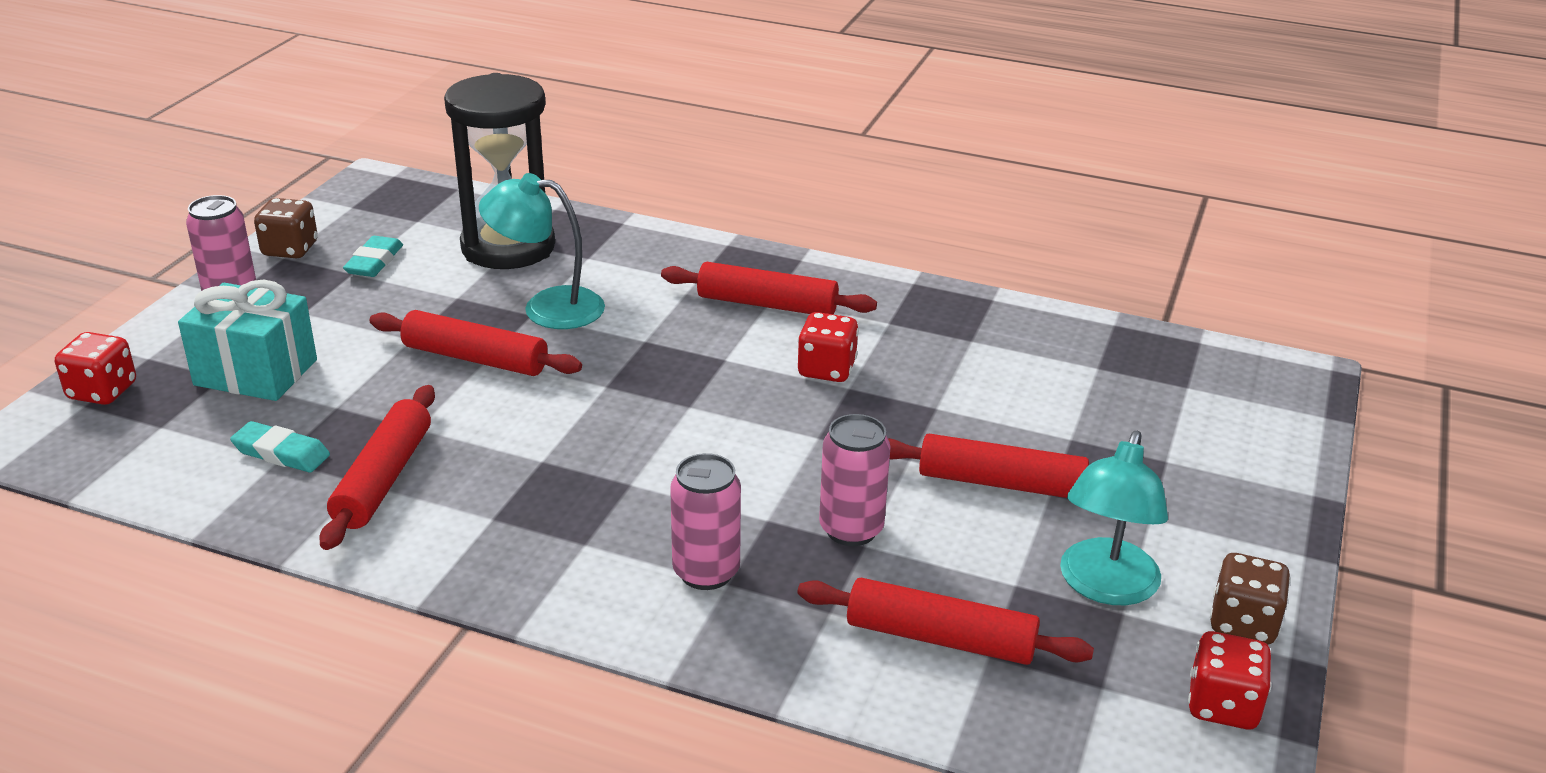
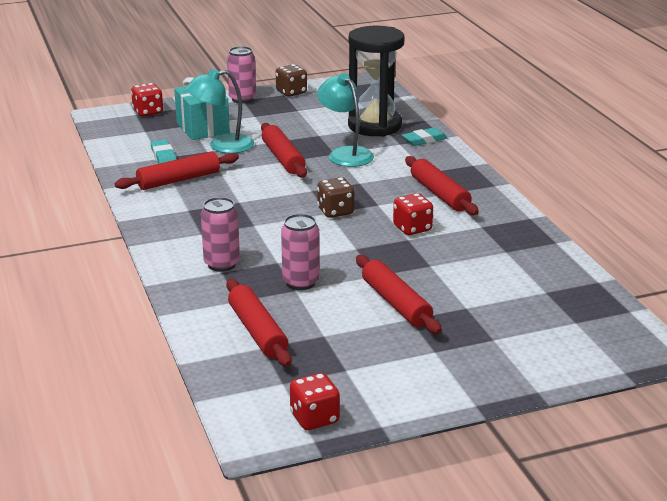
camera: 50 degrees right, 5 degrees down
(374, 262) = (313, 109): turquoise eraser -> turquoise eraser (424, 140)
(1105, 587) = (357, 358): turquoise lamp -> turquoise lamp (222, 146)
(1243, 623) = (387, 404): brown dice -> brown dice (335, 211)

